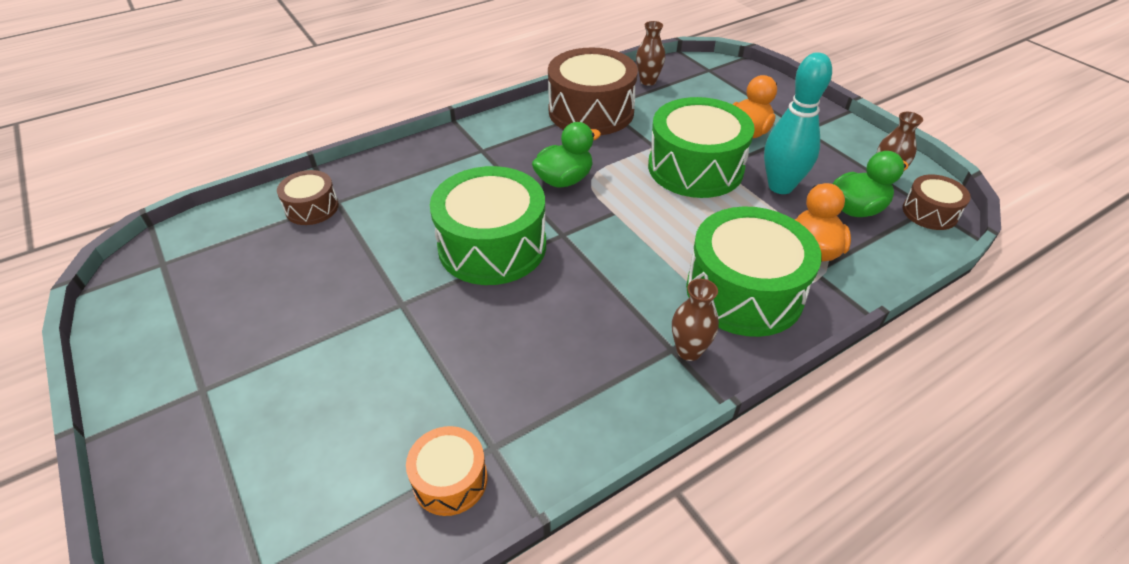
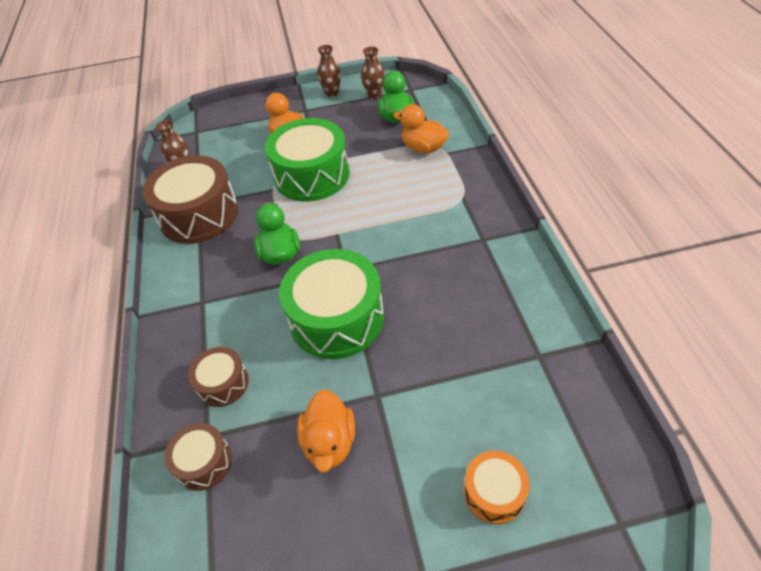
camera: 65 degrees left, 5 degrees up
(341, 282) = (330, 442): none -> orange duck
(450, 480) = (561, 386): orange drum -> orange drum (494, 492)
(689, 351) = (487, 231): brown vase -> brown vase (332, 93)
(744, 291) = (446, 190): green drum -> none
(780, 186) = (356, 141): turquoise bowling pin -> none
(930, 212) = (414, 91): brown drum -> brown drum (223, 383)

